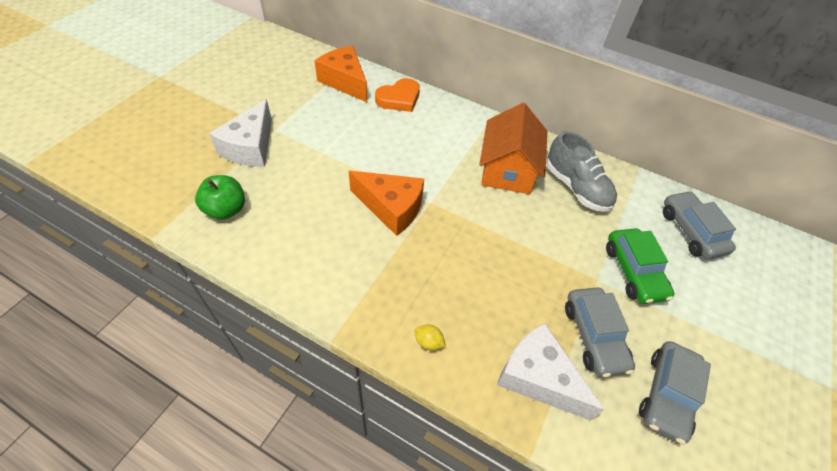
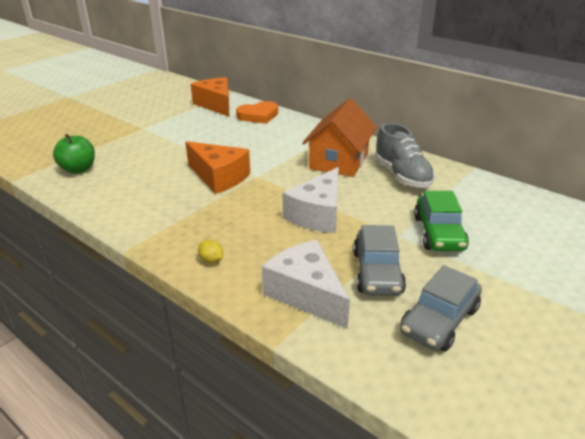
camera: 15 degrees right, 20 degrees down
(250, 147) = (118, 137): white cheese -> white cheese (318, 214)
(691, 231) = (513, 211): grey car -> none

